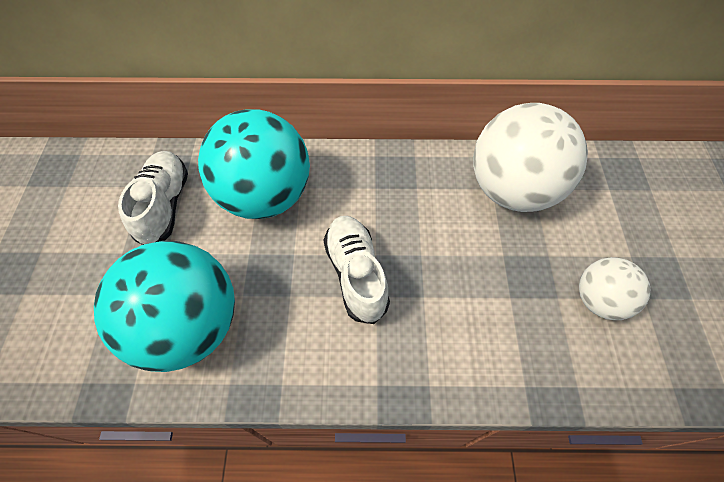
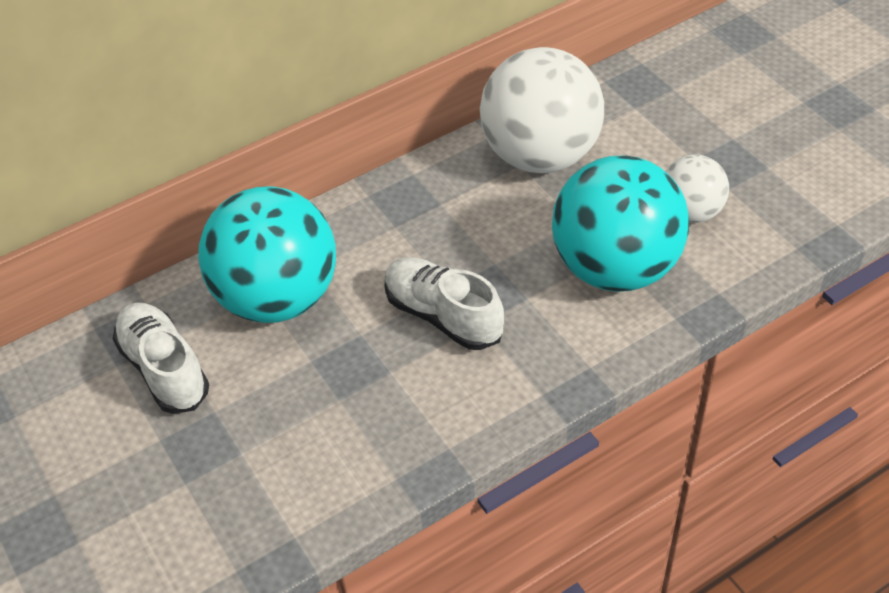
camera: 30 degrees left, 10 degrees down
(189, 326) = (306, 458): turquoise ball -> turquoise ball (615, 268)

